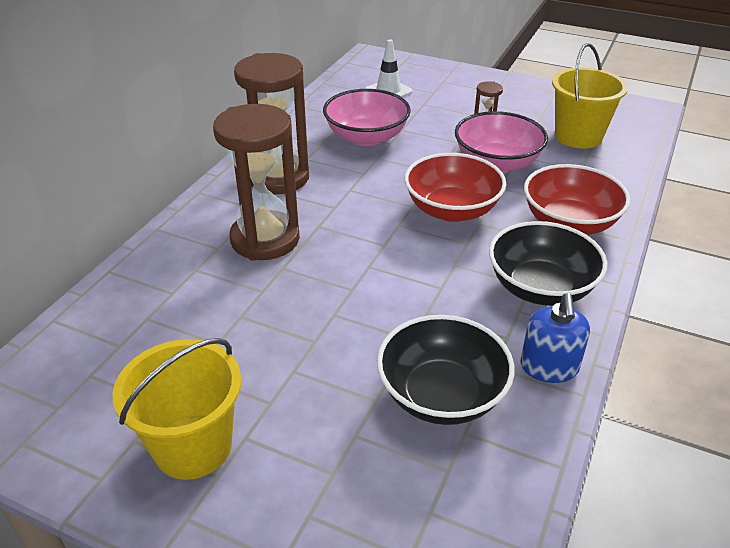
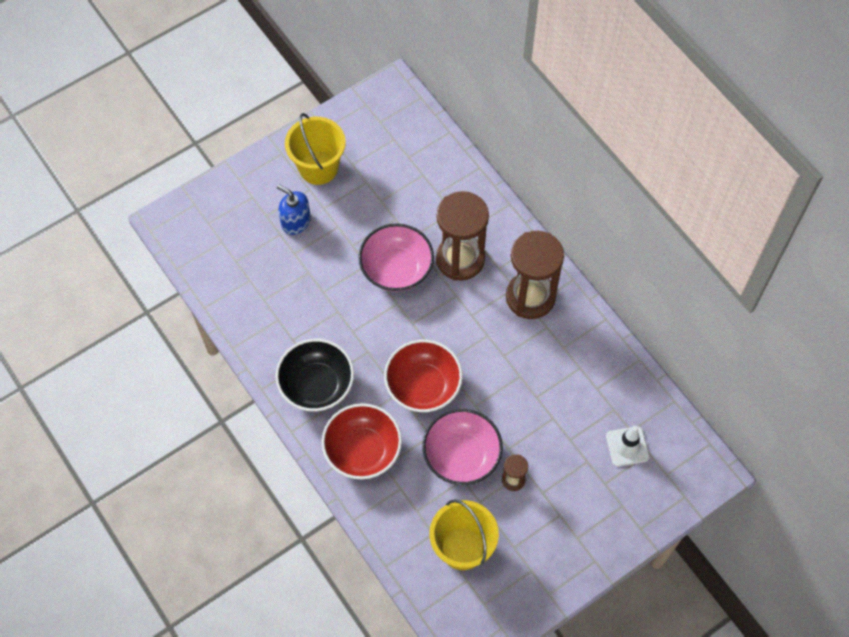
camera: 120 degrees right, 25 degrees up
(366, 137) = (554, 385): pink bowl -> pink bowl (396, 269)
(441, 395) = (277, 283): black bowl -> none
(549, 367) = (259, 345): blue soap dispenser -> blue soap dispenser (295, 221)

